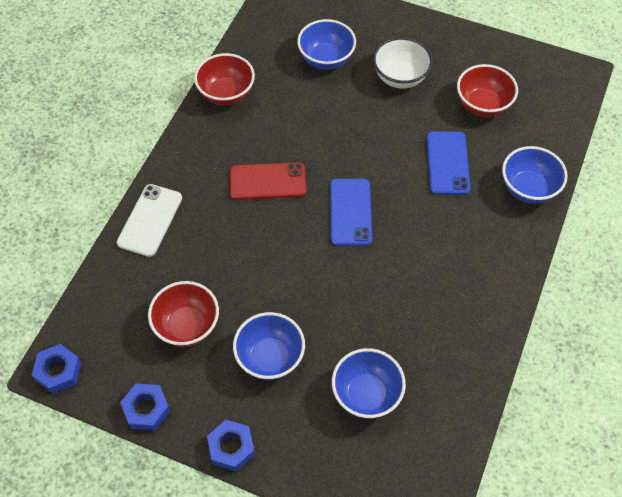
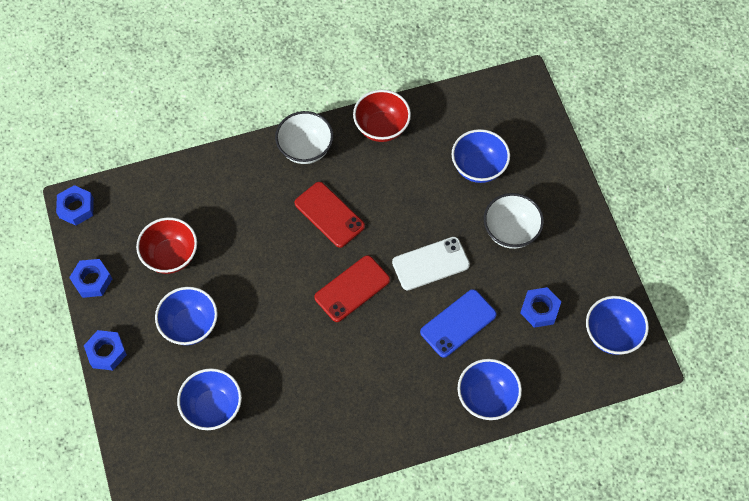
camera: 50 degrees right, 5 degrees up
(150, 220) = (231, 167): white phone -> white phone (430, 264)
(190, 157) = (305, 149): none -> white bowl
(350, 212) = (352, 288): blue phone -> red phone
(482, 105) = (539, 309): red bowl -> blue nut
(542, 78) = (612, 334): none -> blue bowl

